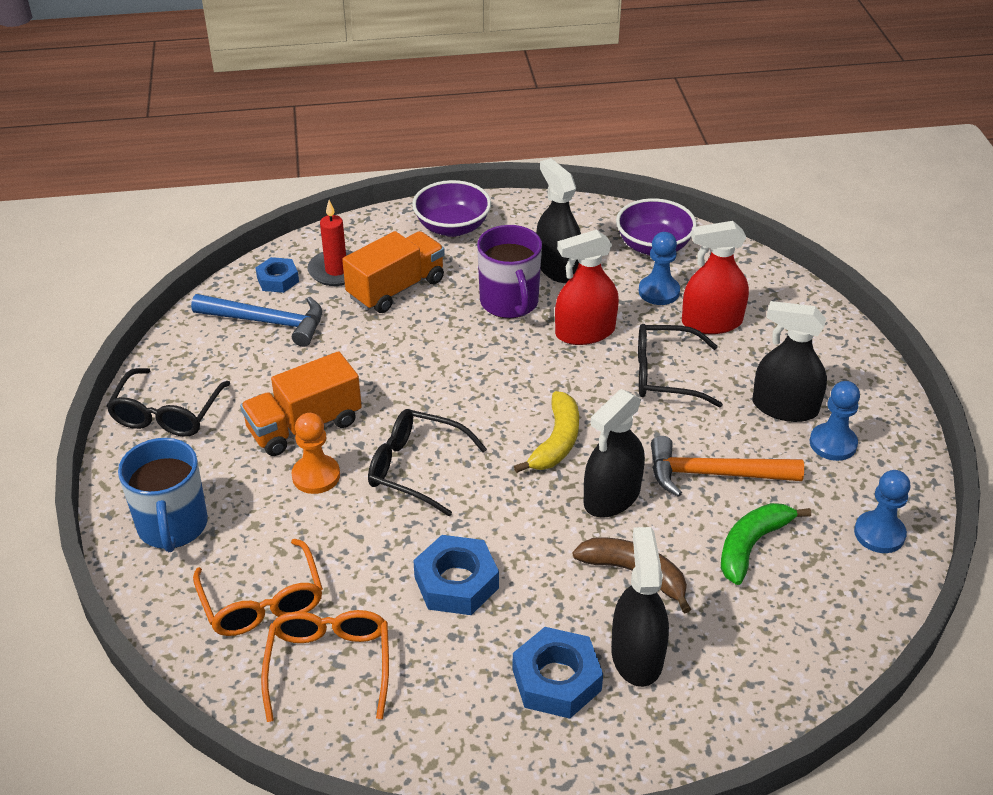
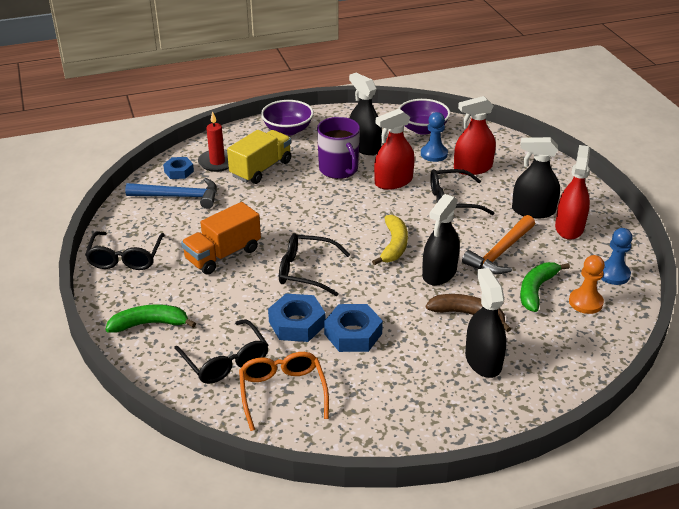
camera: 10 degrees left, 5 degrees down
(172, 526) = (149, 324): blue mug -> green banana
(262, 601) = (225, 361): orange glasses -> black glasses
(316, 476) = (240, 283): orange pawn -> orange pawn (585, 302)
(396, 289) = (261, 169): orange truck -> yellow truck
(556, 680) = (436, 381): blue nut -> blue nut (297, 323)
(714, 474) = (500, 253): orange hammer -> orange hammer turned 45 degrees counterclockwise
(833, 443) = (569, 227): blue pawn -> red spray bottle

